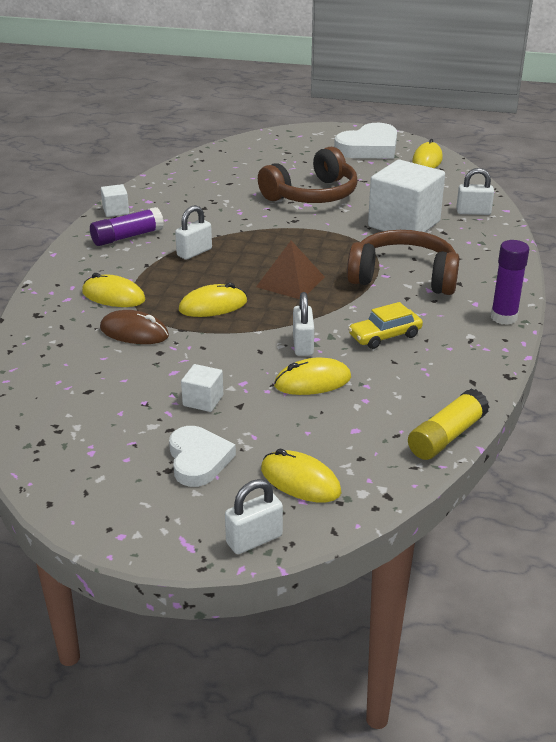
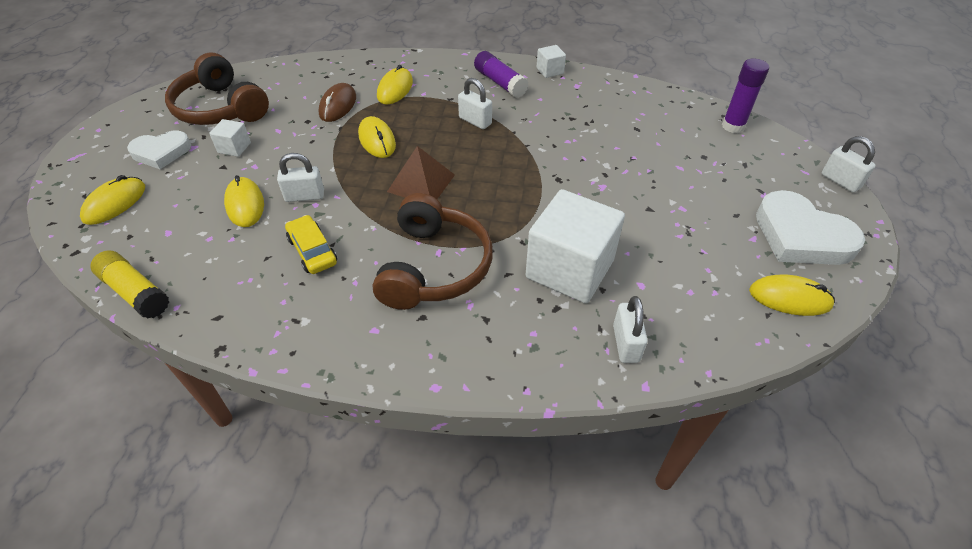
camera: 85 degrees right, 15 degrees up
(254, 539) = (63, 184): white padlock -> white padlock (840, 181)
(312, 195) = (627, 189): brown headphones -> brown headphones (220, 108)
(503, 317) = (339, 355): purple glue stick -> purple glue stick (733, 126)

